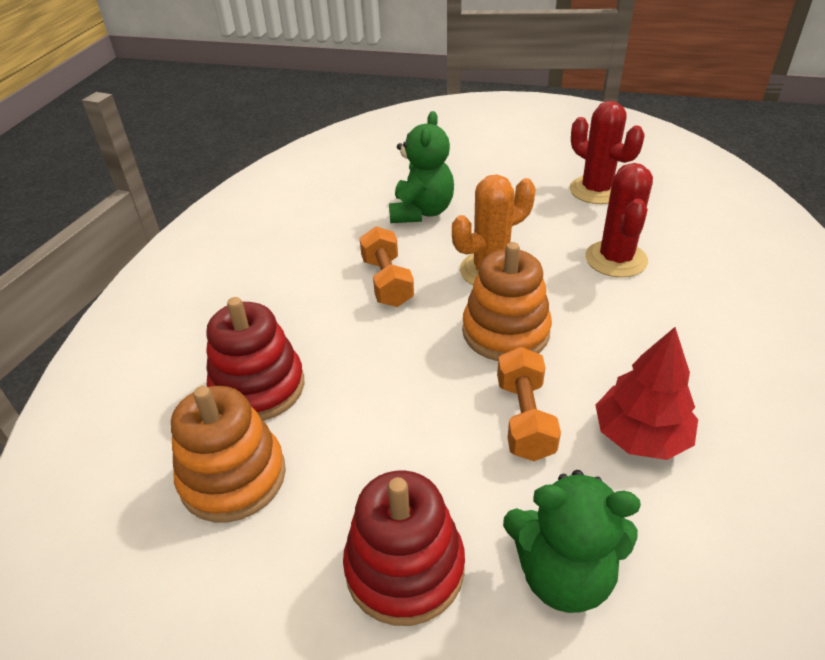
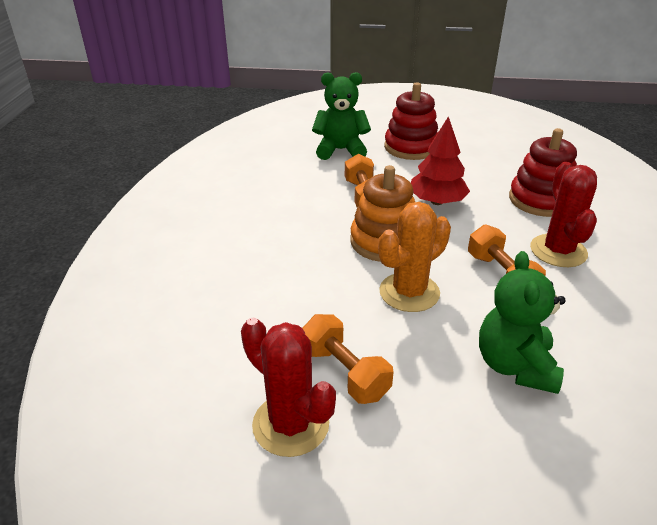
camera: 170 degrees right, 5 degrees down
(233, 477) = (515, 166): orange stacking toy -> none
(558, 215) = (344, 372): none -> orange dumbbell
(616, 259) = (285, 313): red cactus -> red cactus (558, 251)
(640, 436) = (294, 193): red tree -> red tree (437, 201)

